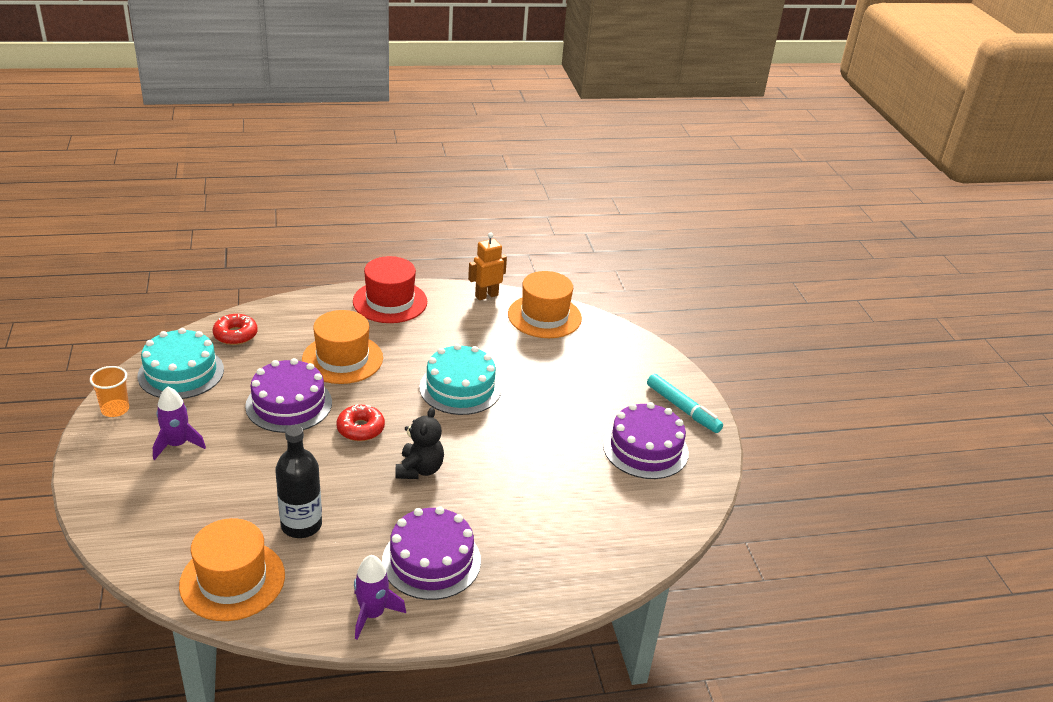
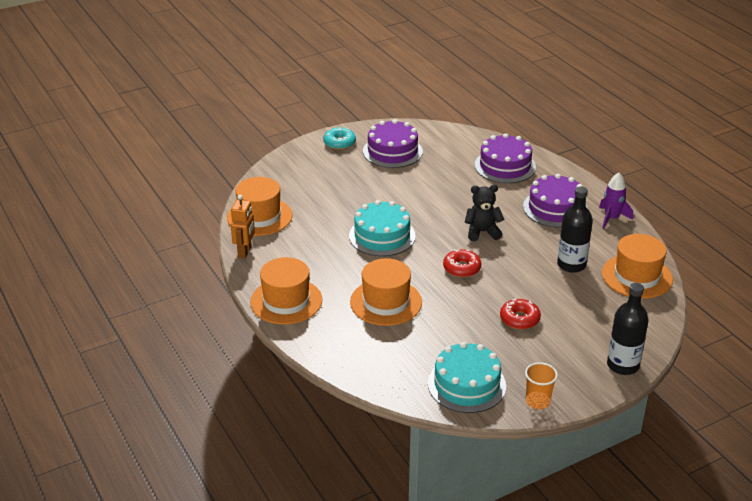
camera: 105 degrees left, 0 degrees up
(101, 493) = (623, 365): none -> black bottle
(177, 444) = (547, 349): purple rocket -> none
(235, 335) = (394, 374): red donut -> red donut (519, 319)
(289, 404) = (461, 311): purple cake -> purple cake (505, 166)
(390, 302) = (286, 301): red hat -> orange hat
(486, 295) = (245, 251): orange robot -> orange robot turned 120 degrees counterclockwise
(683, 409) = (339, 143): turquoise marker -> turquoise donut

